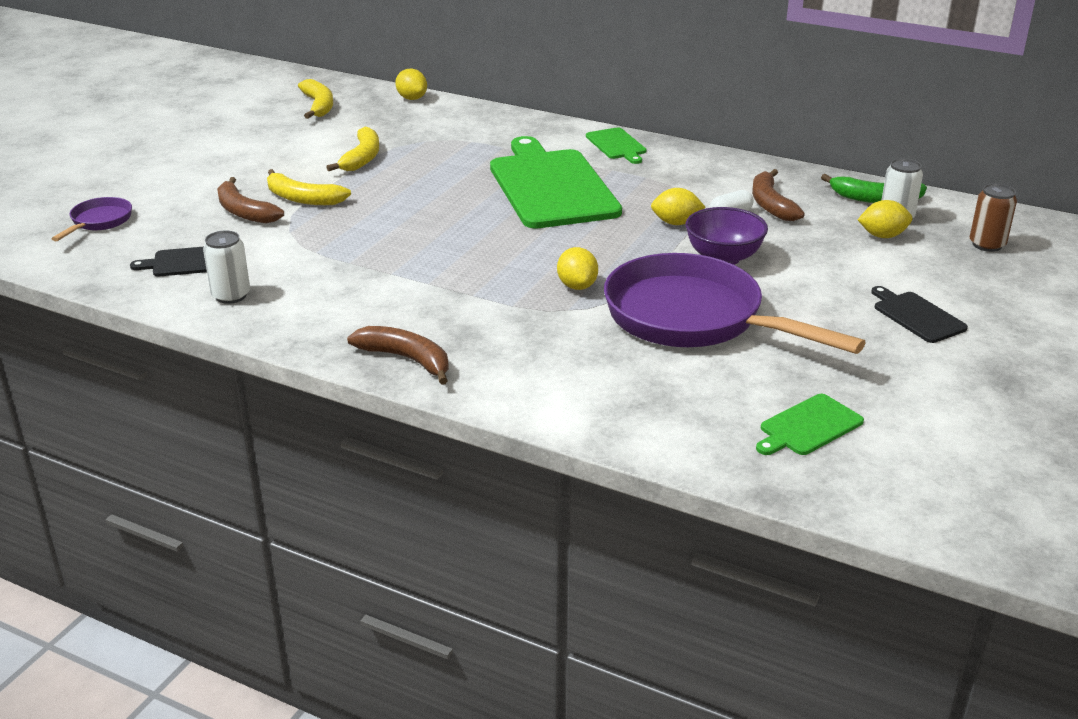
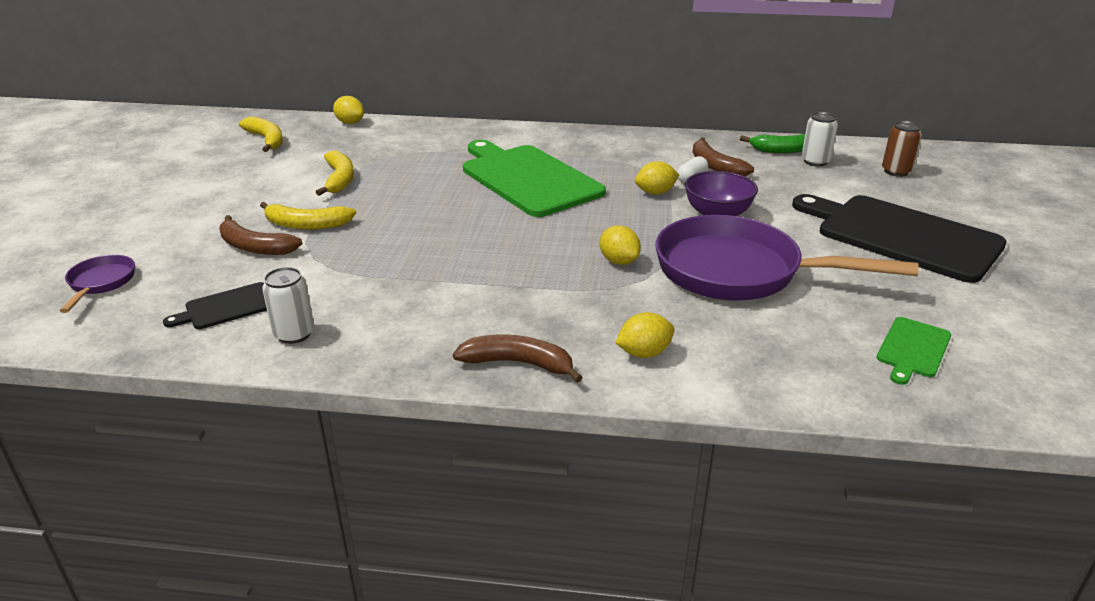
camera: 20 degrees left, 0 degrees up
(617, 145) = (555, 137): green cutting board -> none
(882, 236) = (818, 177): yellow lemon -> yellow lemon (644, 353)
(916, 316) = (902, 236): black cutting board -> black cutting board, size x2.24

